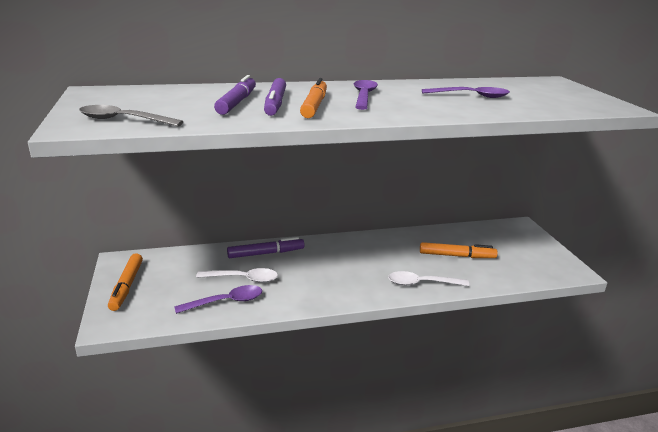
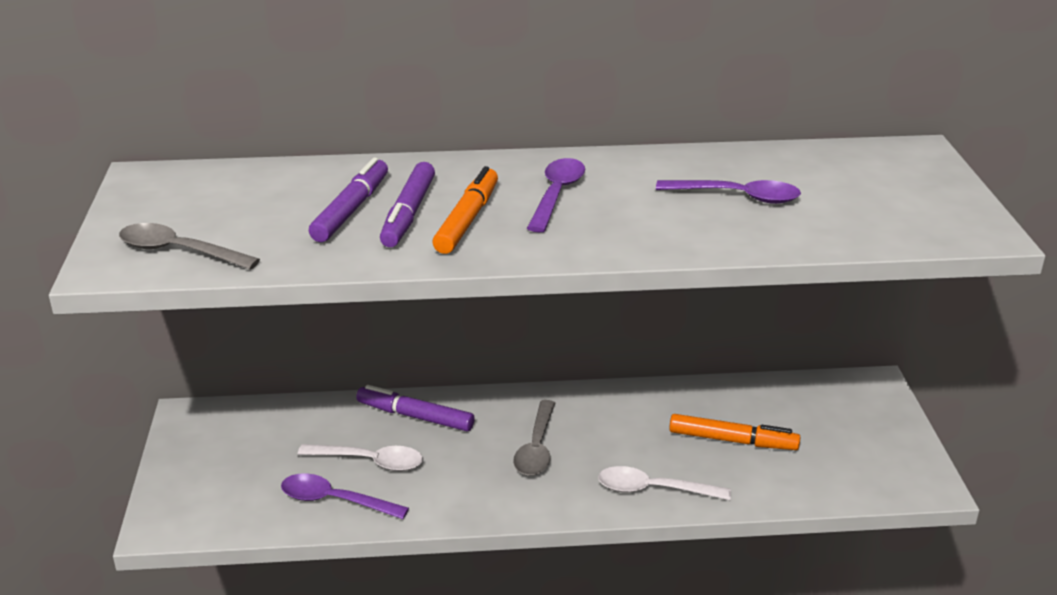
camera: 10 degrees right, 5 degrees up
(126, 286) = (193, 463): orange marker -> none
(225, 302) = (335, 501): purple spoon -> purple spoon turned 150 degrees counterclockwise
(266, 253) = (415, 416): purple marker -> purple marker turned 150 degrees counterclockwise
(344, 265) = (536, 447): none -> grey spoon

